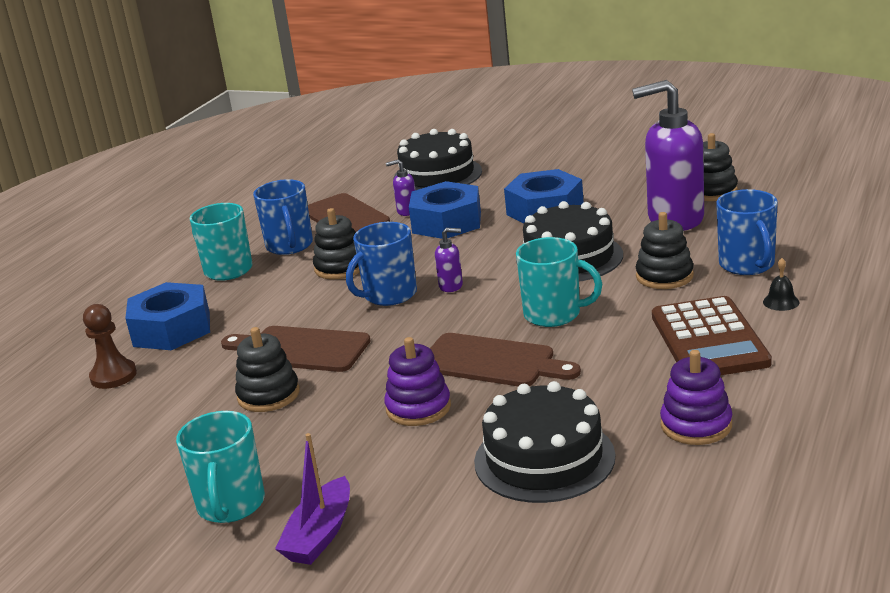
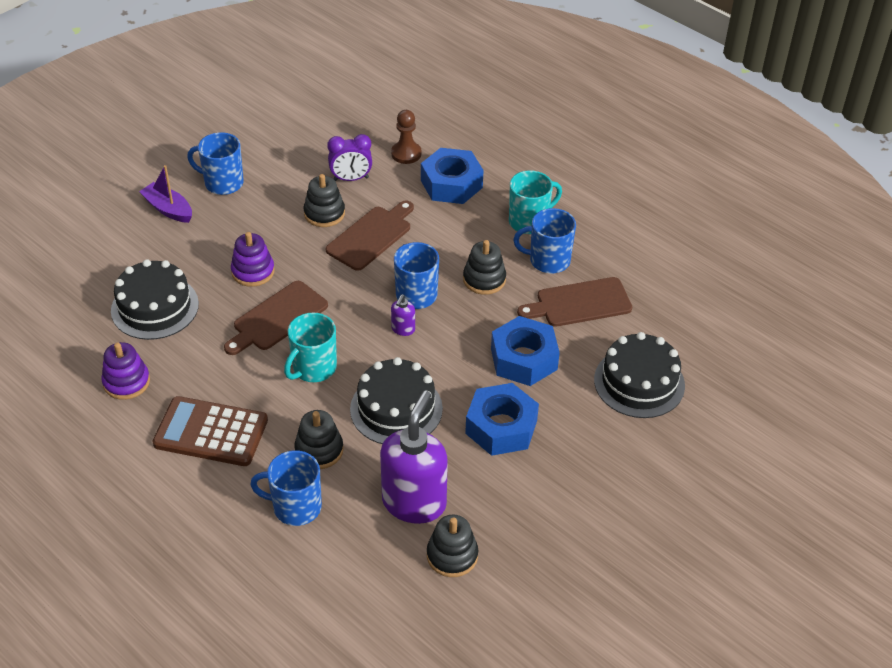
camera: 105 degrees right, 20 degrees up
(183, 399) = (351, 179): none -> purple clock
(231, 505) = (222, 183): turquoise mug -> blue mug
(407, 211) = (567, 341): purple soap dispenser -> none
(781, 302) = (225, 496): black bell -> none

